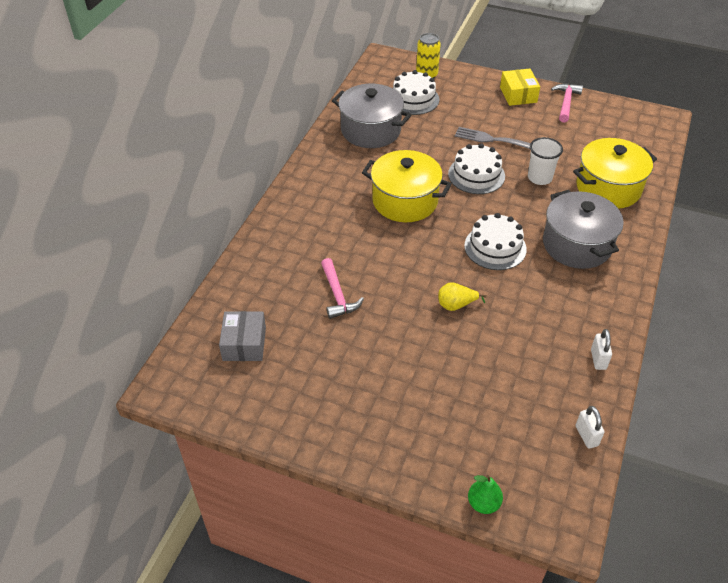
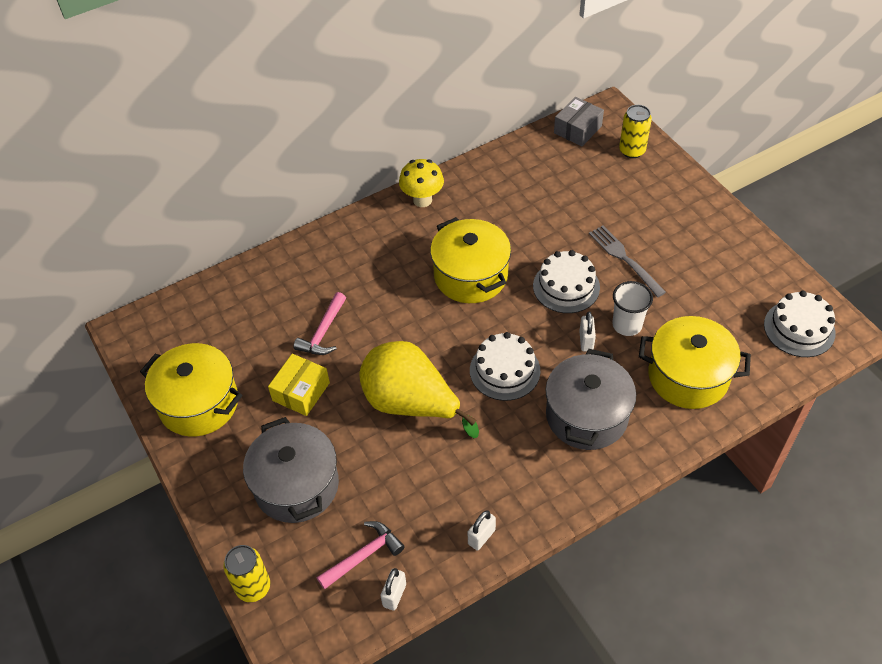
camera: 40 degrees right, 5 degrees up
(244, 344) = (213, 330): grey box -> grey box (577, 129)
(291, 403) = (199, 403): none -> yellow pot
(315, 170) = (422, 200): none -> yellow mushroom
(371, 130) = (513, 185): grey pot -> grey pot (296, 485)
(413, 99) = (590, 171): white cake -> white cake (799, 328)
(456, 305) = (411, 404): yellow pear -> yellow pear, size x2.38
(483, 503) = (253, 587): green pear -> yellow can
(518, 95) = (706, 221): yellow box -> yellow box (301, 391)
(526, 201) = (586, 341): none -> white padlock
(566, 102) = (750, 257): pink hammer -> pink hammer (364, 555)

